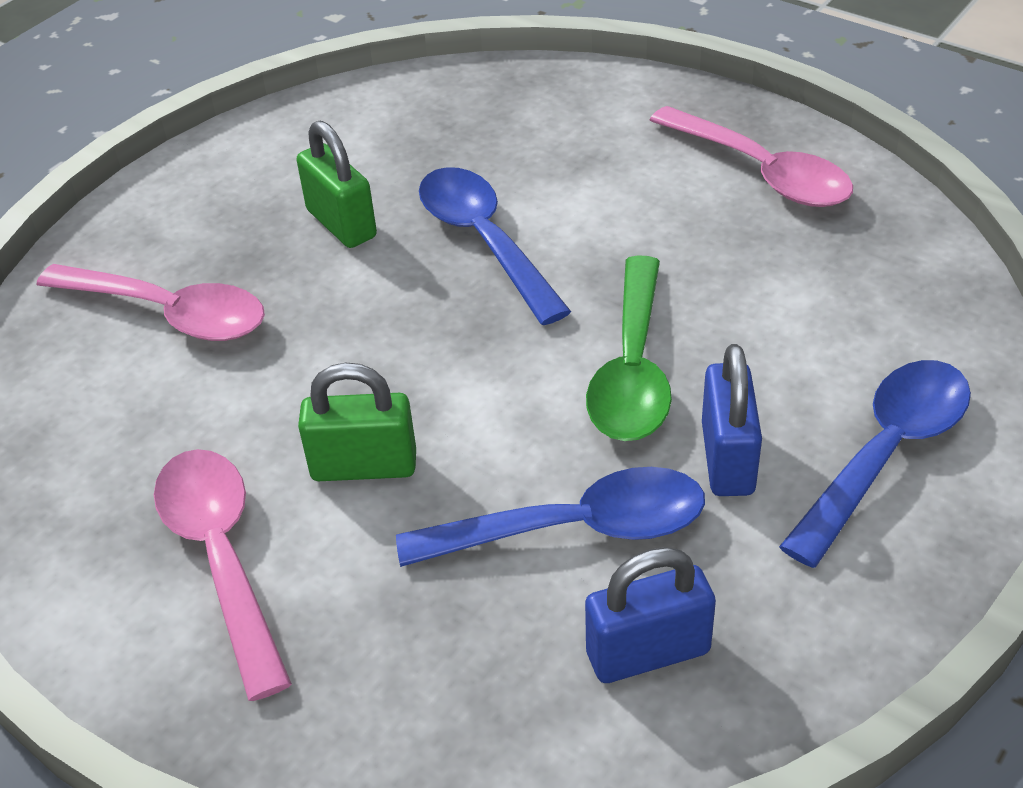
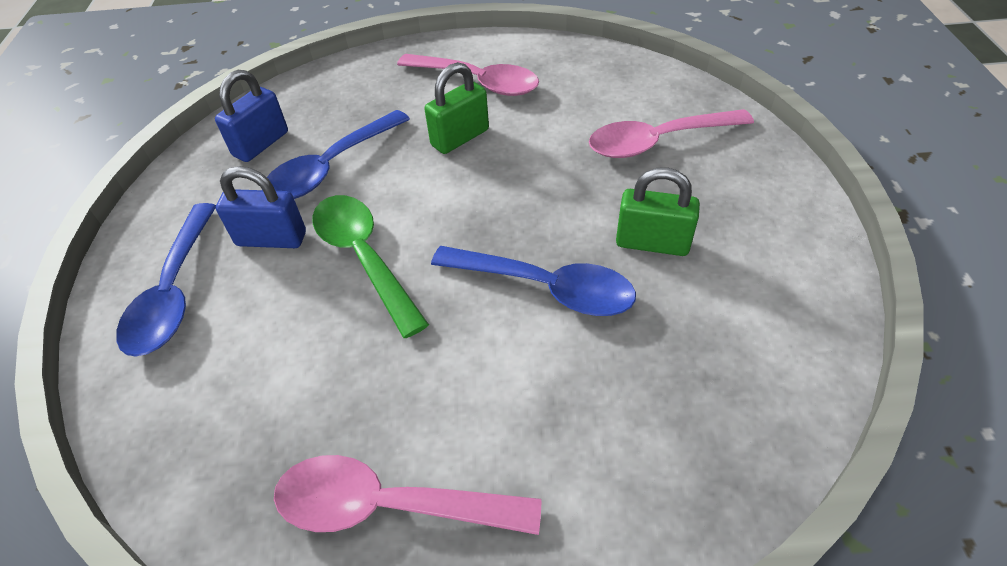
camera: 140 degrees right, 5 degrees up
(727, 458) = (271, 239): blue padlock -> blue padlock turned 45 degrees counterclockwise

